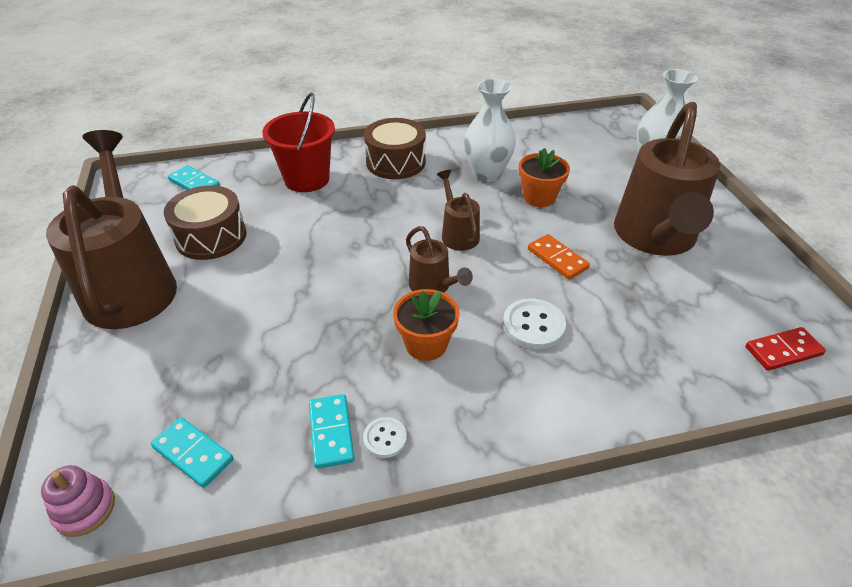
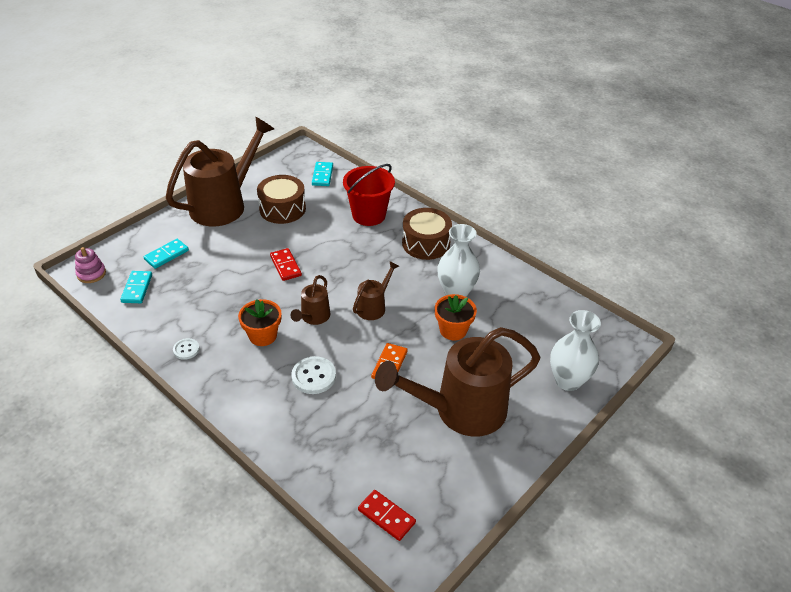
camera: 55 degrees right, 0 degrees up
(319, 275) = (285, 266): none -> red domino
(331, 432) = (177, 328): turquoise domino -> turquoise domino (166, 255)

